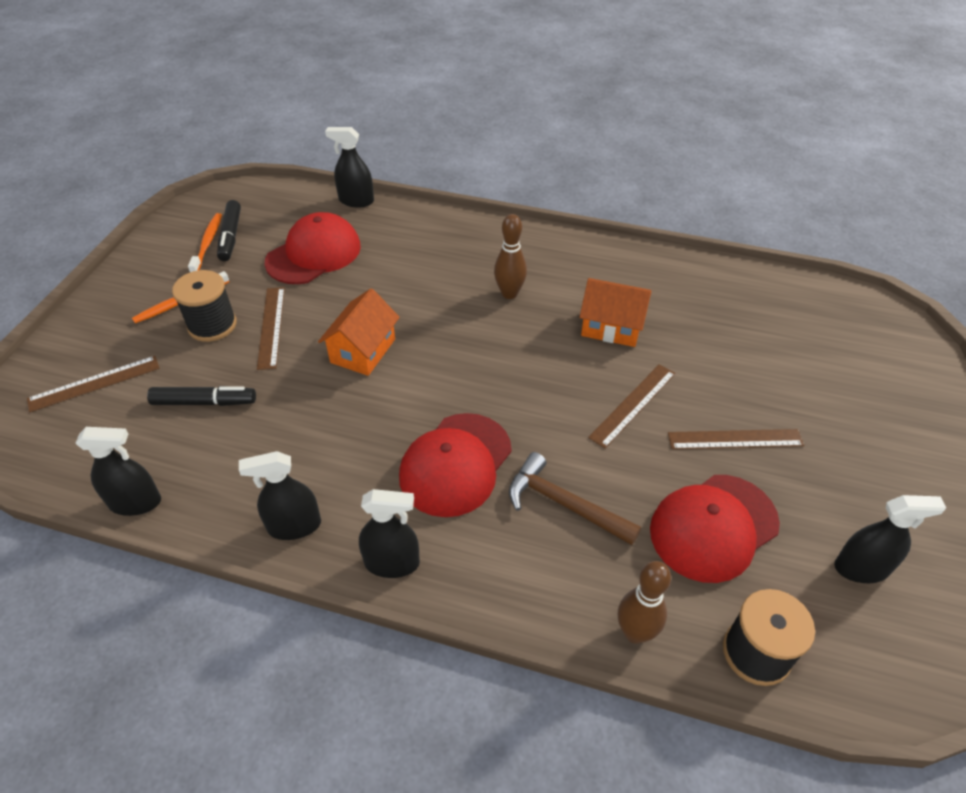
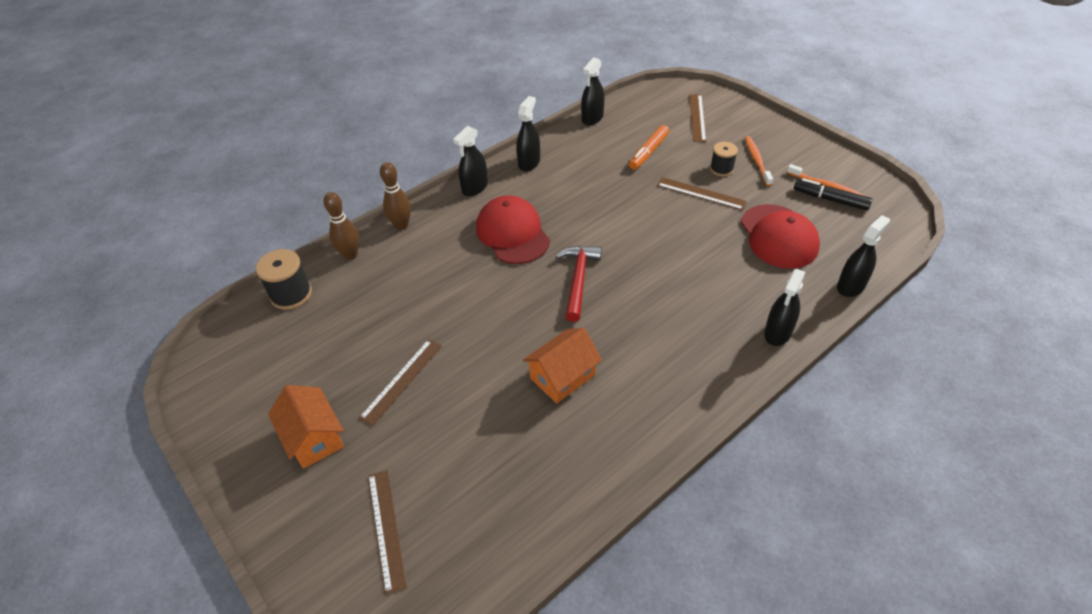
camera: 125 degrees right, 0 degrees up
(204, 402) = (648, 152): black marker -> orange marker
(212, 325) = (721, 169): black spool -> black spool, size x0.66
(363, 351) = (644, 227): orange house -> orange house (314, 437)
(486, 369) = (578, 280): none -> red hammer
(509, 293) = (650, 331): brown bowling pin -> brown bowling pin (401, 225)
(564, 504) = (442, 266): brown hammer -> none
(633, 404) = (480, 342): brown ruler -> brown ruler (387, 528)
(713, 527) = (362, 324): red cap -> none
(861, 568) = (269, 376): black spray bottle -> black spray bottle (777, 332)

